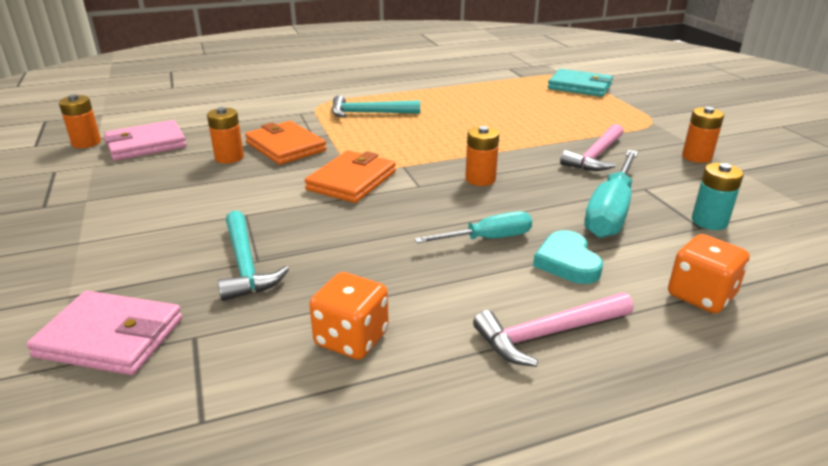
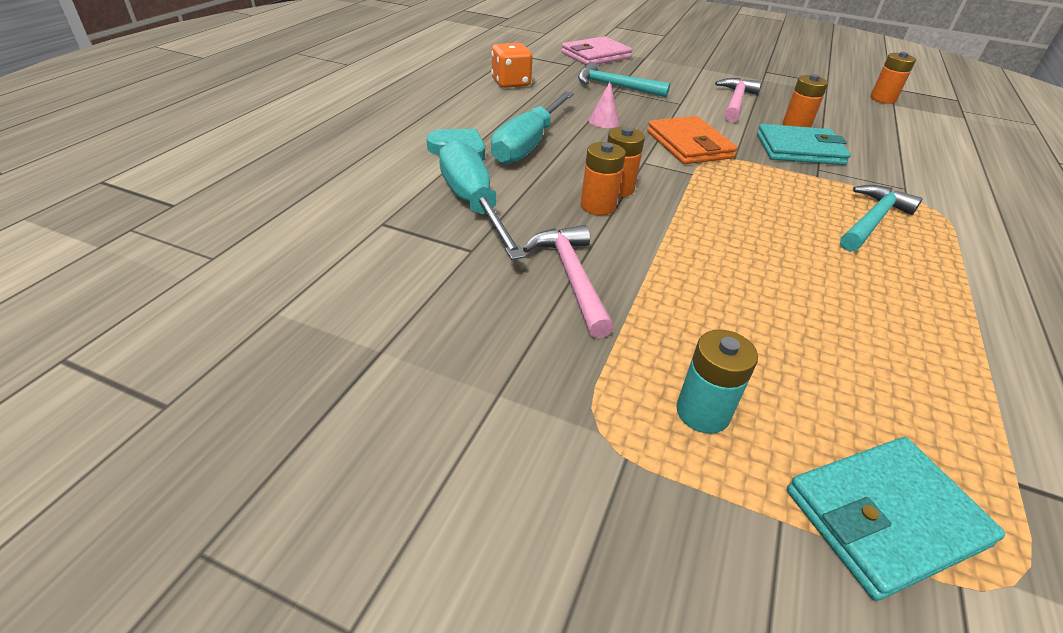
camera: 130 degrees right, 10 degrees up
(146, 144) = (859, 112): pink wallet -> none
(285, 147) = (799, 149): orange wallet -> turquoise wallet
(367, 230) = (604, 121): none -> pink cone
(487, 239) = (528, 144): turquoise screwdriver -> turquoise screwdriver, size x1.61
(547, 334) = (426, 113): pink hammer -> pink hammer (735, 102)
(696, 157) = (456, 350): orange battery -> orange battery (598, 206)
(701, 295) = (351, 163): orange dice -> none
(709, 221) = (378, 233): turquoise battery -> turquoise battery (702, 412)

